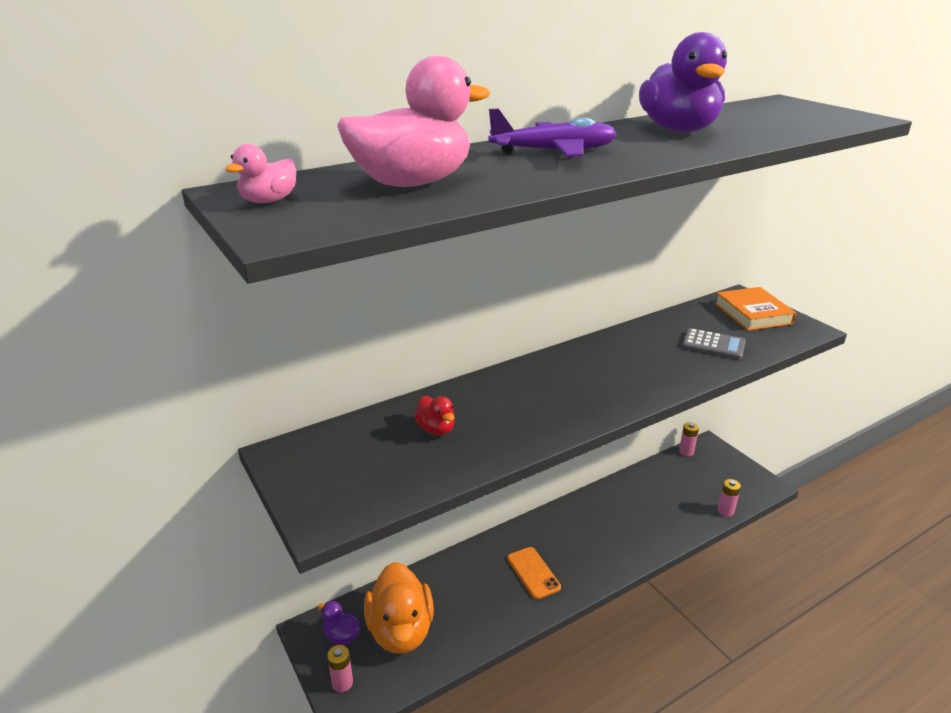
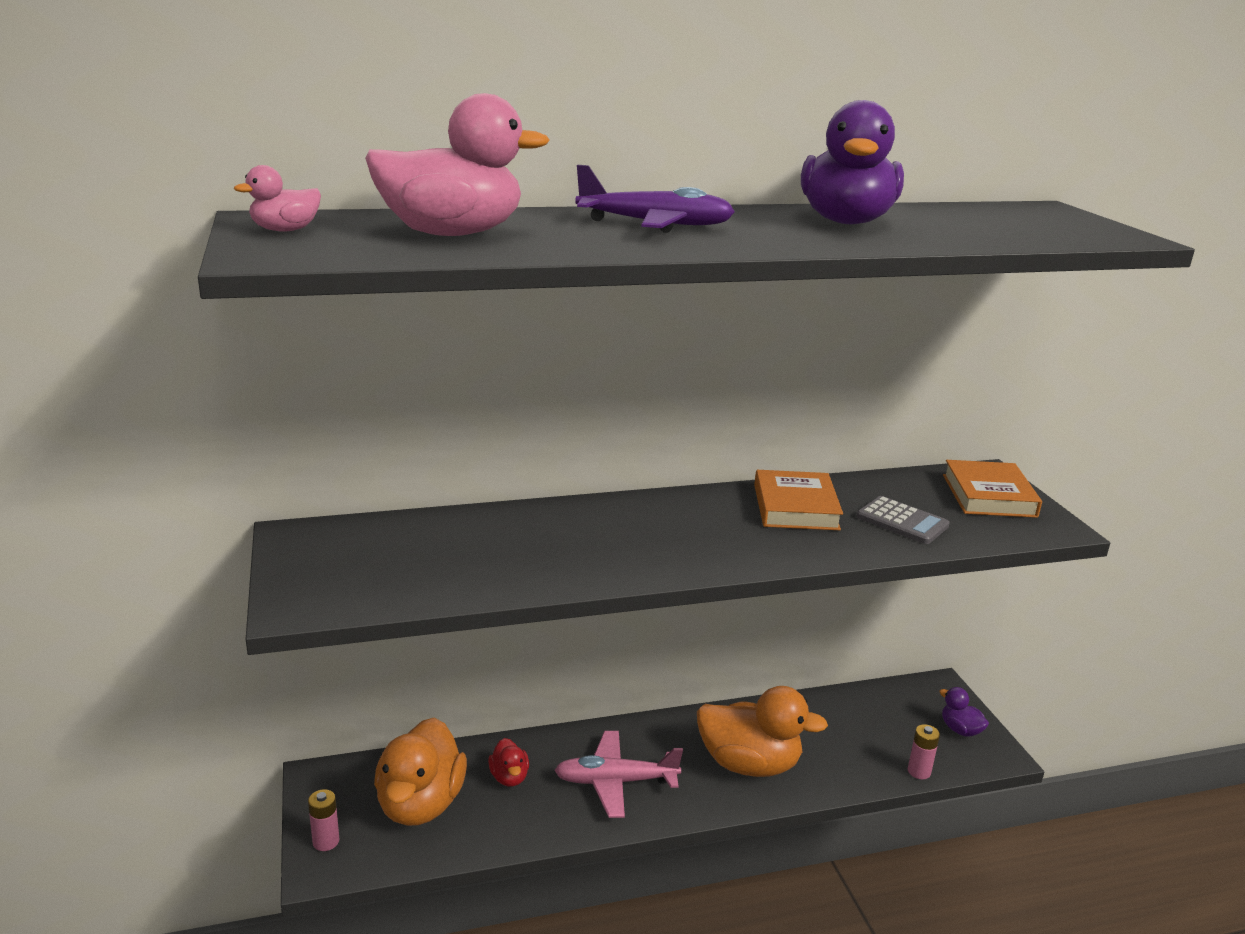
camera: 15 degrees right, 5 degrees down
(342, 636) = (350, 792): purple duck -> purple duck (960, 730)
(436, 429) = (481, 545): red duck -> red duck (509, 777)
(533, 573) = (615, 782): orange phone -> pink plane
(616, 534) = (749, 764): none -> orange duck
(637, 348) = (795, 507): none -> orange book
(686, 452) = (903, 687): pink battery -> none

